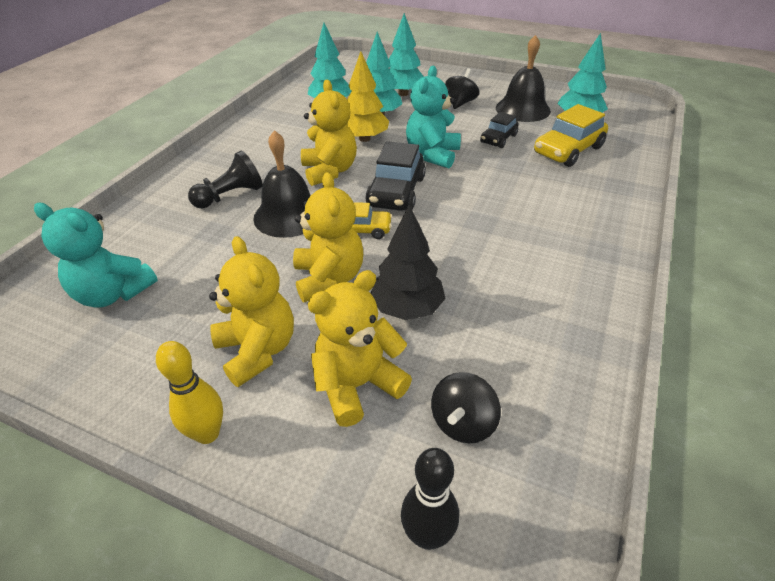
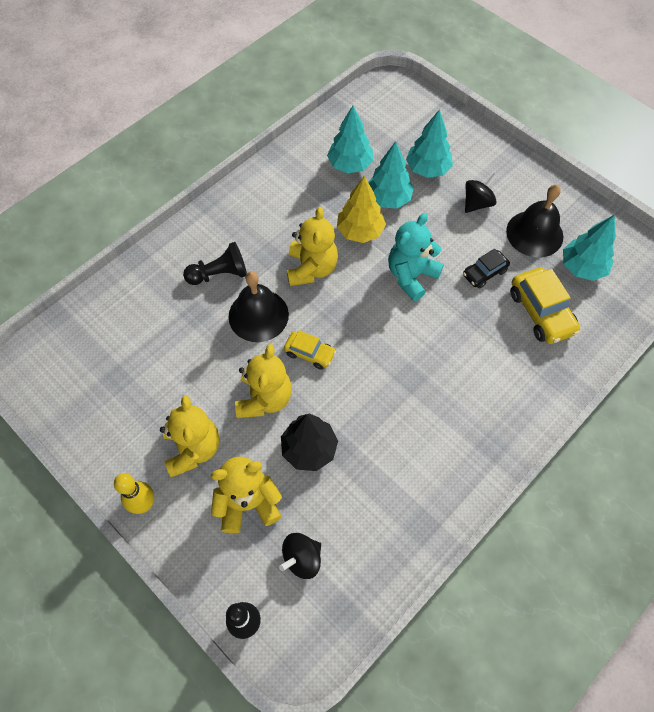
camera: 20 degrees right, 20 degrees up
(113, 293) = (110, 357): turquoise teddy bear -> none
(396, 192) = (357, 316): black car -> none
(568, 150) = (541, 312): yellow car -> yellow car turned 90 degrees counterclockwise

